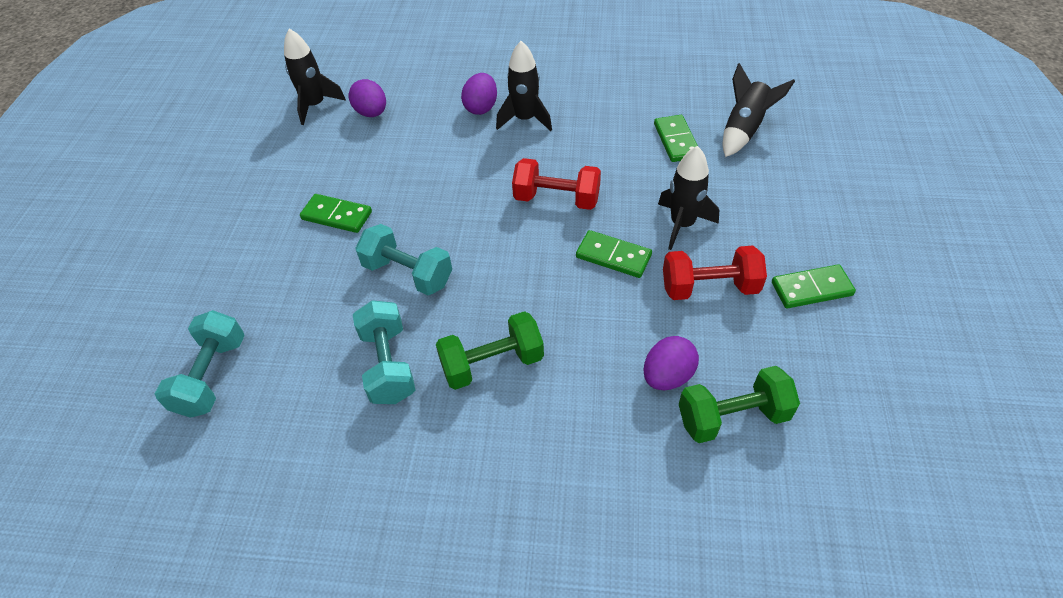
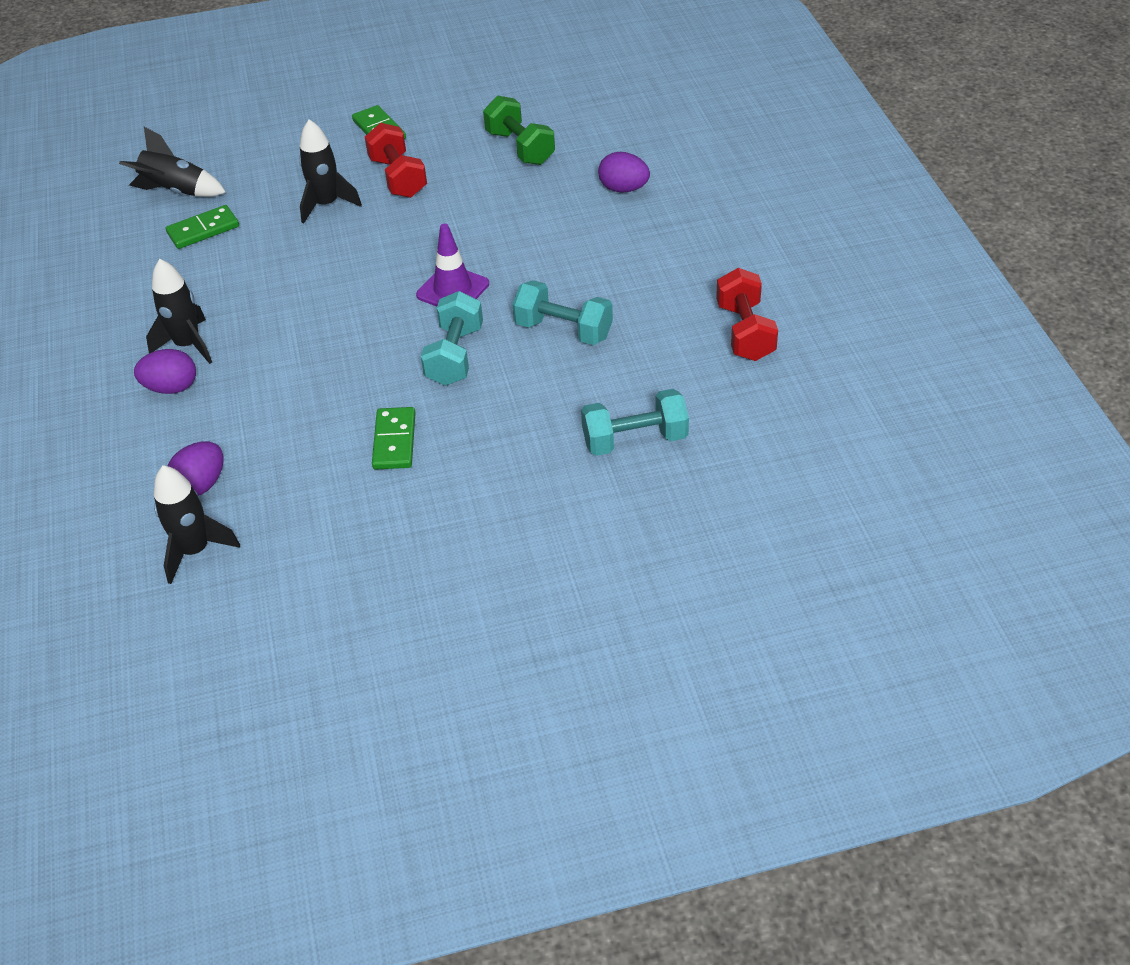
camera: 110 degrees left, 5 degrees down
(388, 365) = (563, 330): turquoise dumbbell -> turquoise dumbbell turned 60 degrees clockwise
(492, 363) = (532, 271): green dumbbell -> none
(500, 292) = (453, 289): none -> purple traffic cone
(556, 199) = (316, 287): red dumbbell -> red dumbbell (745, 332)
(613, 256) = (382, 235): green domino -> none
(667, 376) = (499, 182): purple egg -> purple egg (623, 189)

